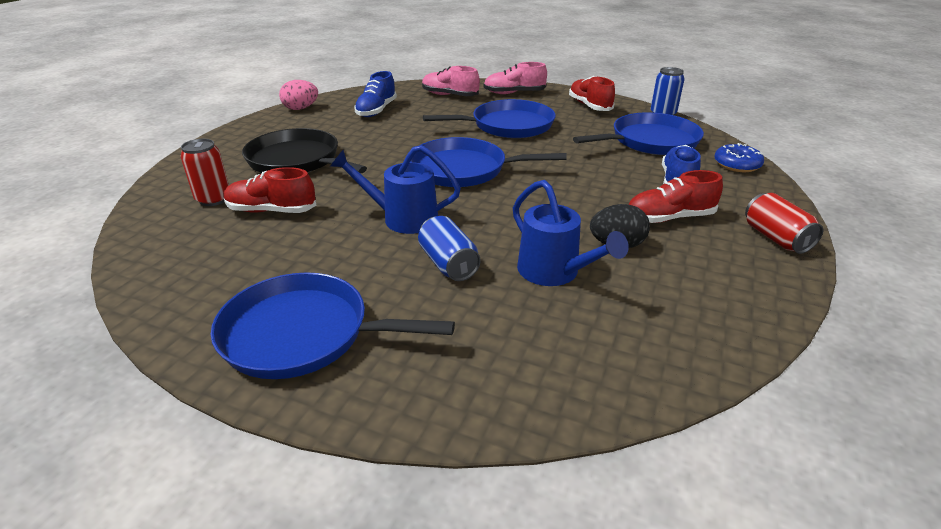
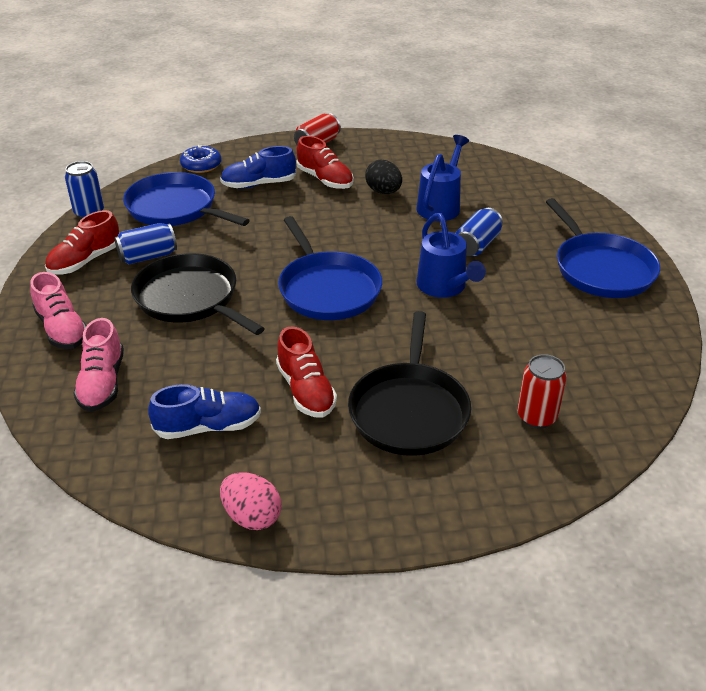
camera: 120 degrees left, 5 degrees up
(272, 211) = (511, 364): red shoe -> red shoe (306, 390)
(508, 126) = (190, 298): blue pan -> black pan
(578, 122) = (148, 256): none -> blue can

